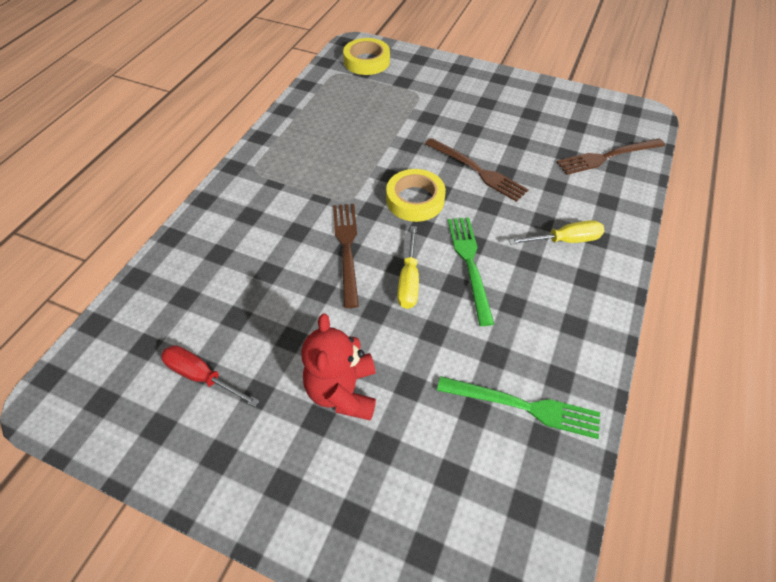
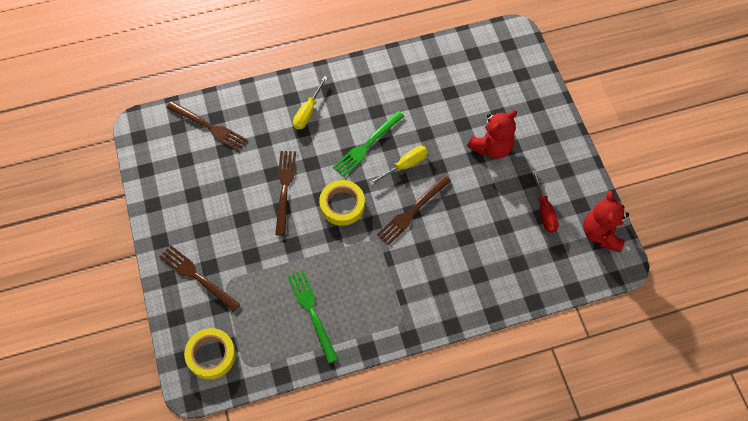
camera: 130 degrees left, 10 degrees up
(101, 415) = (601, 233): none -> red teddy bear
(441, 82) = (197, 277): none -> brown fork
(523, 406) = (430, 76): green fork -> green fork (312, 312)
(565, 240) = (308, 112): yellow screwdriver -> yellow screwdriver turned 105 degrees counterclockwise

